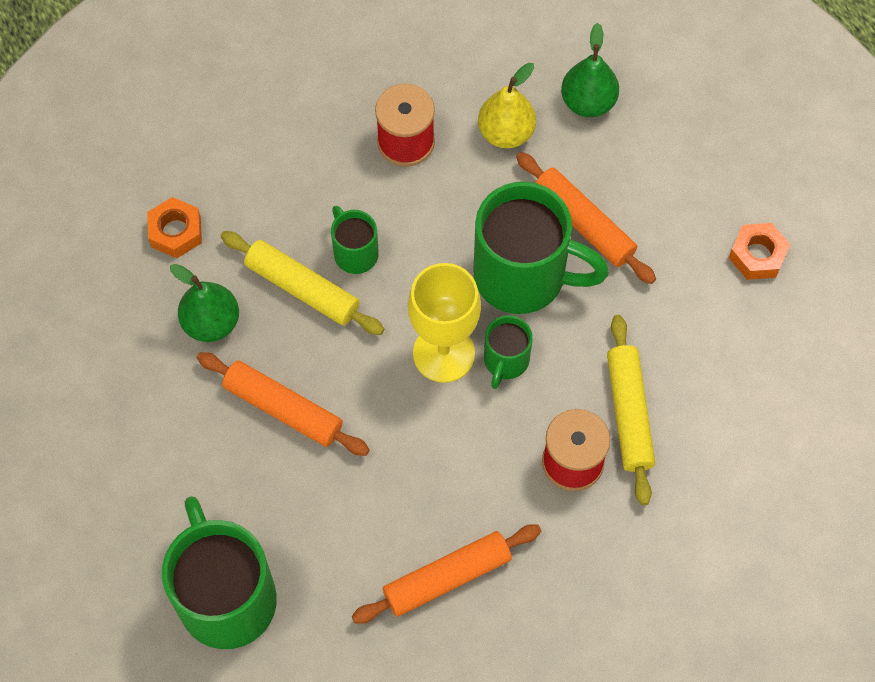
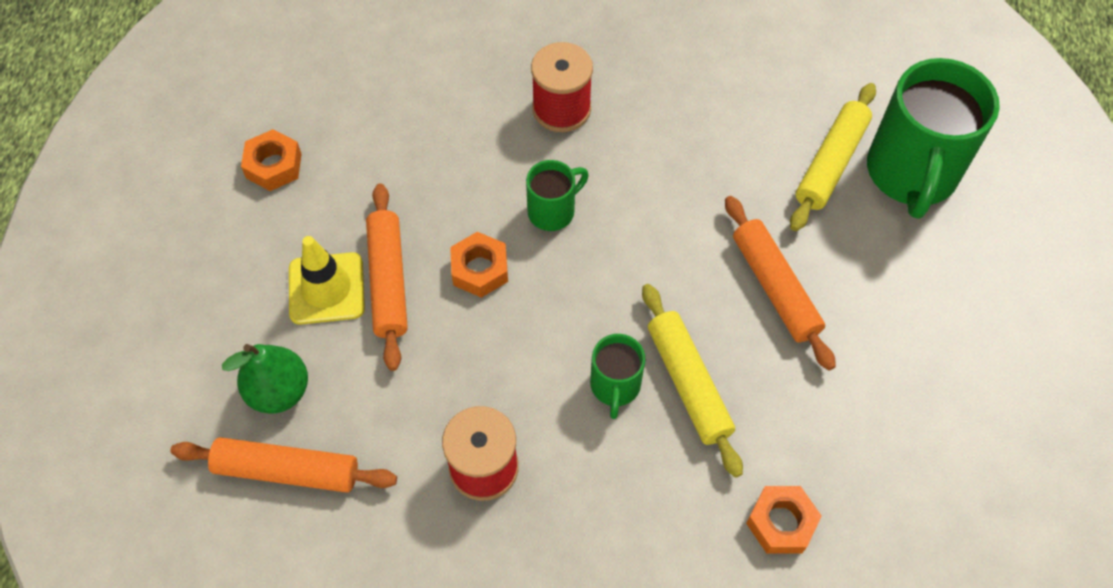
camera: 145 degrees left, 5 degrees down
(211, 323) = (797, 405): green pear -> none
(443, 353) = (600, 248): yellow goblet -> none
(447, 578) = (721, 90): orange rolling pin -> orange rolling pin (287, 470)
(506, 132) = (381, 412): yellow pear -> none
(523, 276) = (480, 269): green mug -> orange nut
(623, 189) = (326, 288): none -> yellow traffic cone
(629, 413) = (487, 116): yellow rolling pin -> yellow rolling pin (830, 163)

